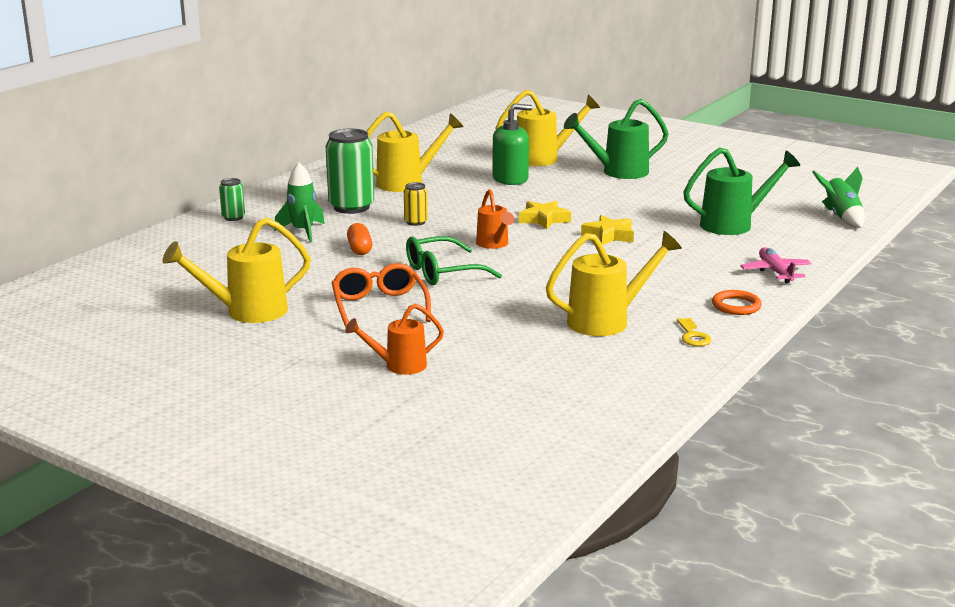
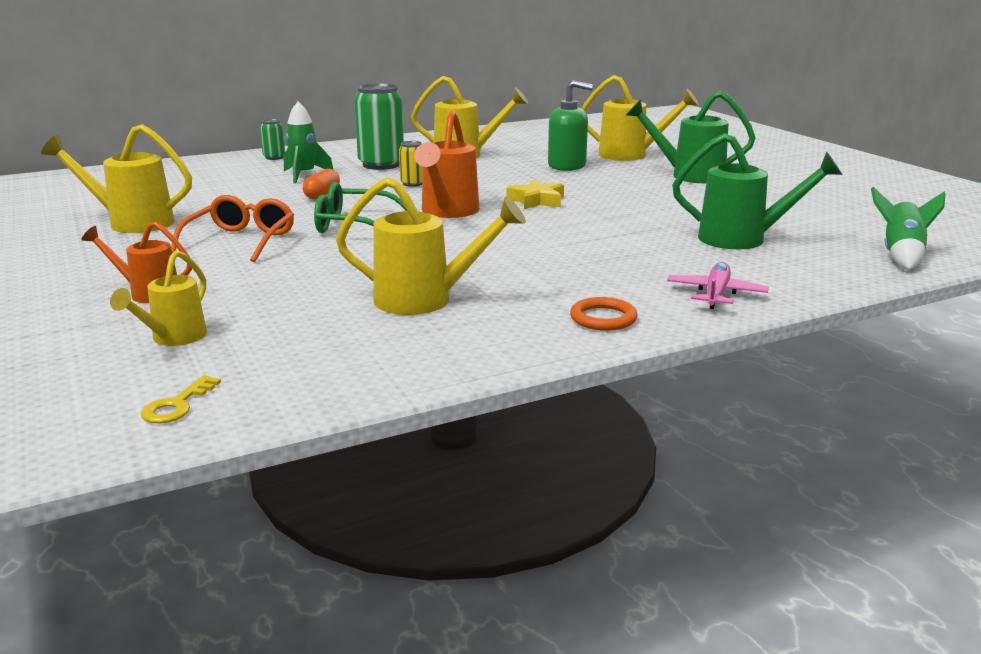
camera: 30 degrees right, 0 degrees up
(490, 392) = (173, 338): none -> yellow watering can
(494, 244) = (447, 212): orange watering can -> orange watering can, size x1.60
(609, 235) = (579, 225): yellow star -> none
(693, 336) = (492, 338): yellow key -> yellow key (177, 405)

